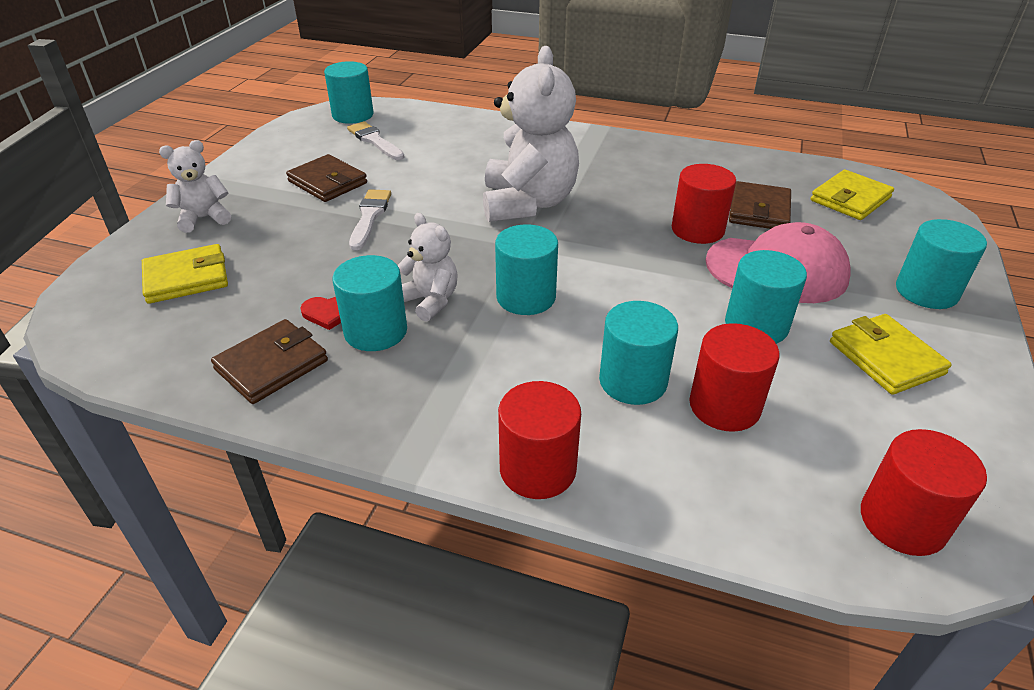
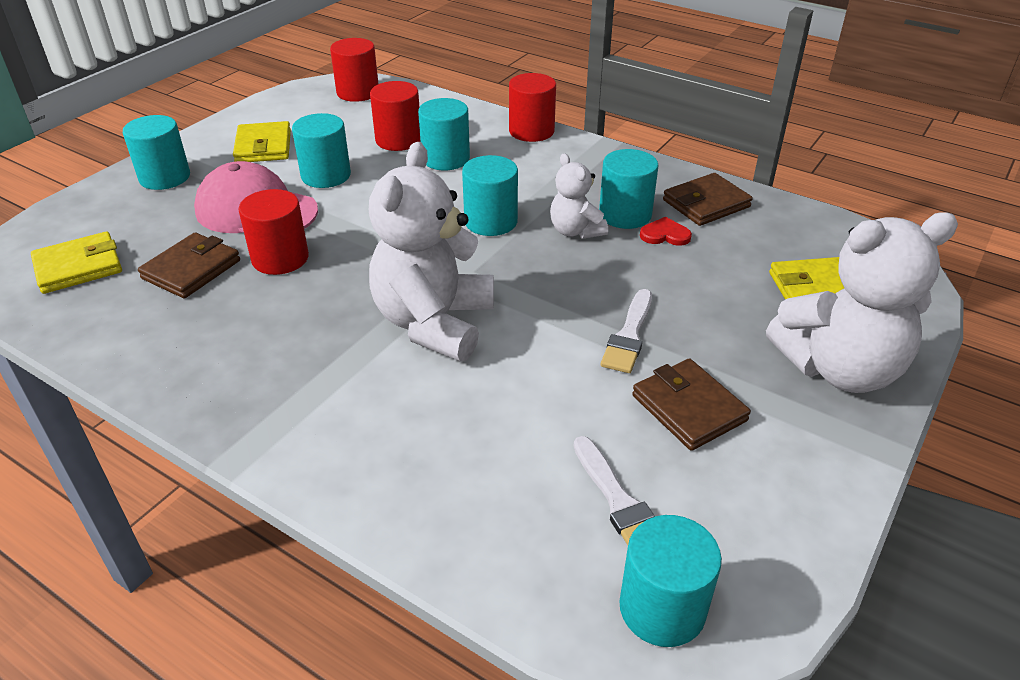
camera: 165 degrees left, 0 degrees up
(204, 218) = (839, 369): white teddy bear -> white teddy bear, size x1.93

